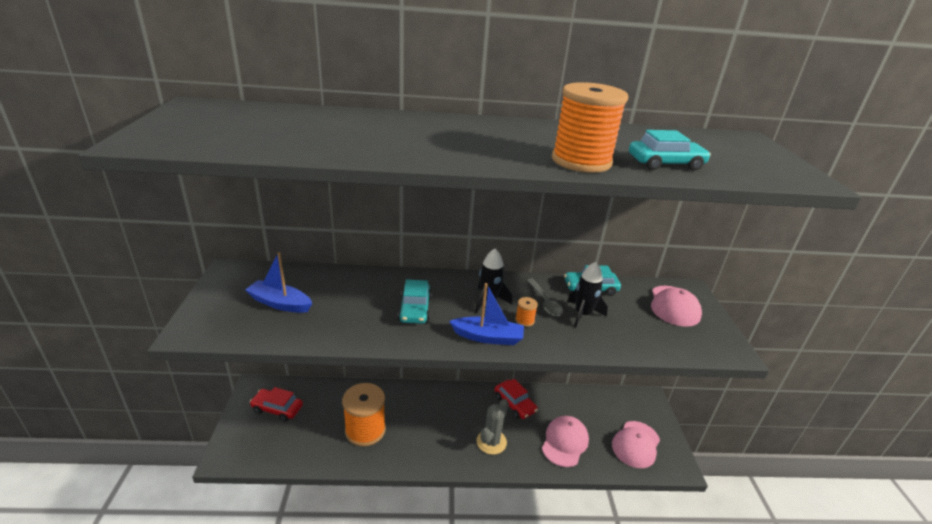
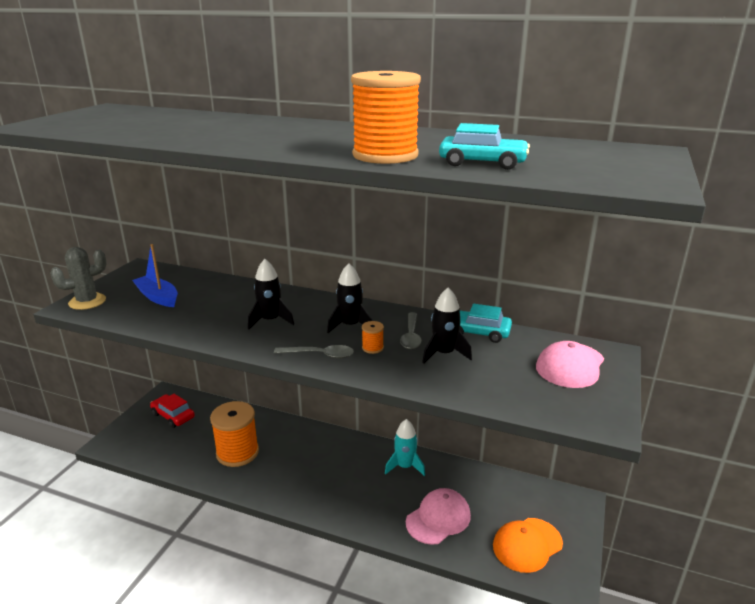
camera: 25 degrees right, 5 degrees down
(415, 309) = (270, 320): turquoise car -> black rocket
(488, 337) = (320, 355): blue boat -> grey spoon
(491, 442) = (355, 496): grey cactus -> grey cactus (87, 302)
(514, 404) = (405, 466): red car -> turquoise rocket
(636, 444) = (527, 545): pink cap -> orange cap

